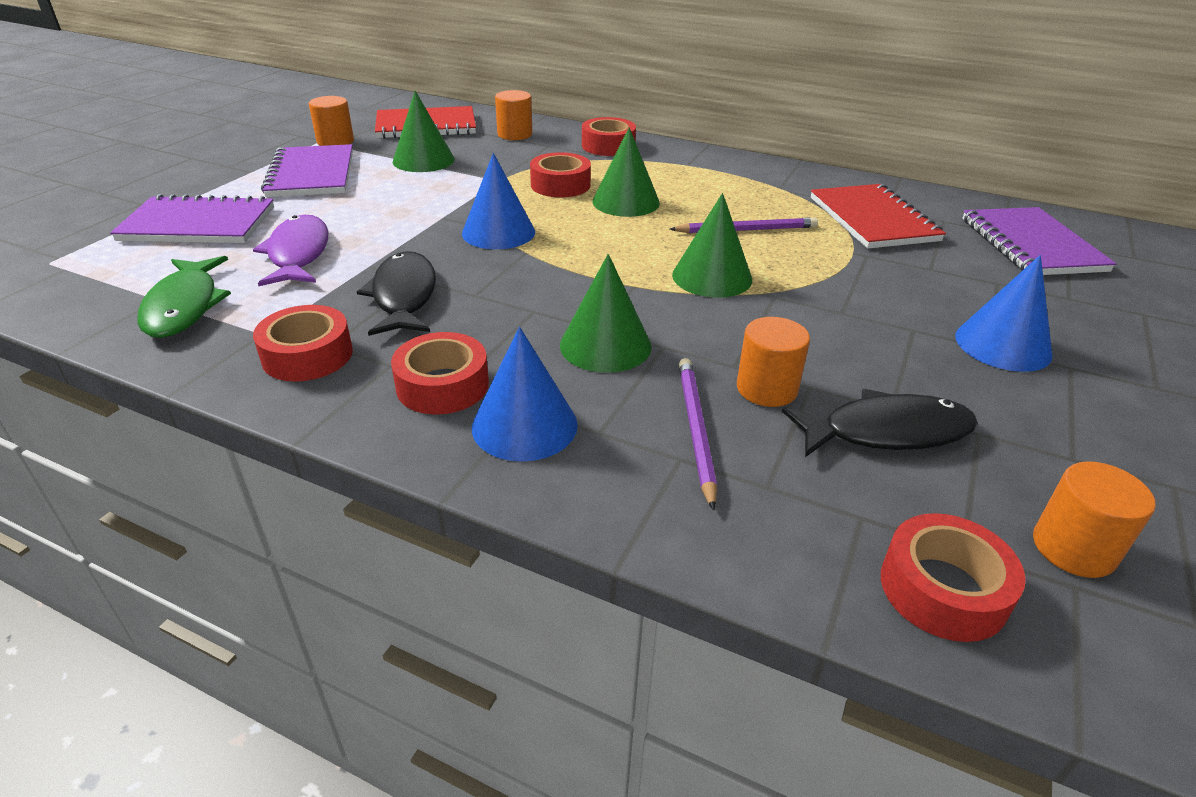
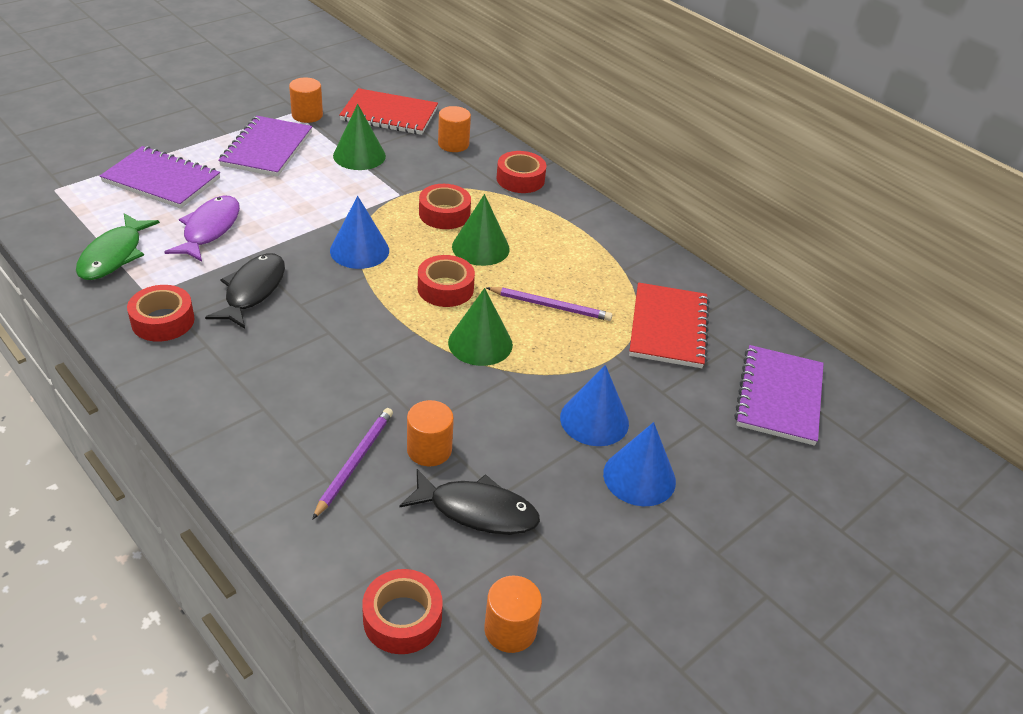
camera: 20 degrees right, 5 degrees up
(442, 385) = (227, 373): red tape -> red tape (445, 288)
(524, 425) = (254, 420): blue cone -> blue cone (594, 420)
(605, 345) = (352, 377): green cone -> none

